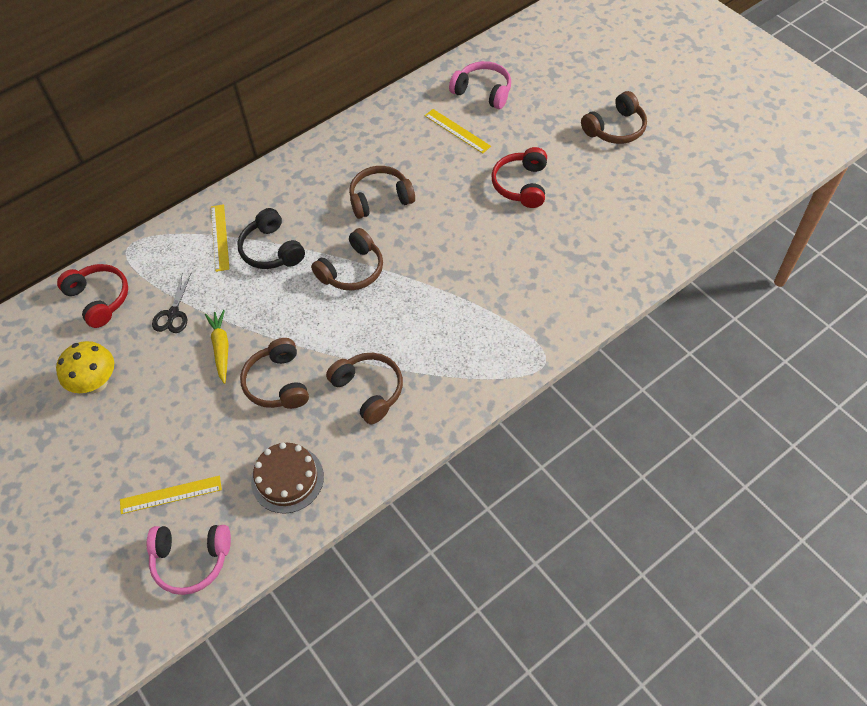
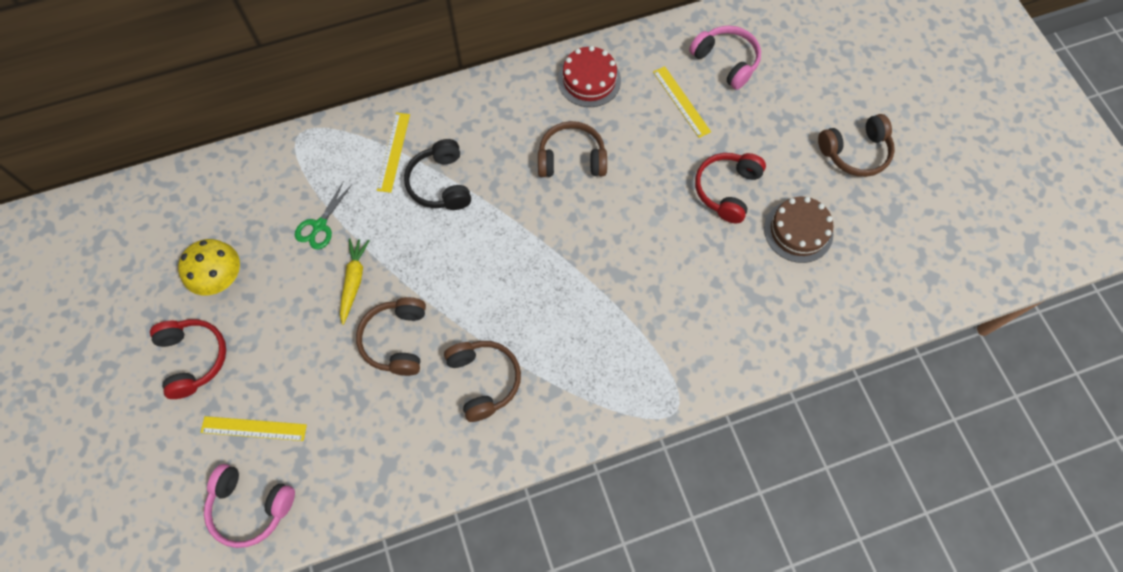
camera: 15 degrees right, 10 degrees up
(99, 299) = (254, 185): red headphones -> red headphones (193, 358)
(173, 314) = (319, 226): black scissors -> green scissors
(287, 479) = (370, 451): brown cake -> brown cake (798, 231)
(352, 270) = (514, 234): brown headphones -> none
(372, 136) = (589, 80): none -> red cake

